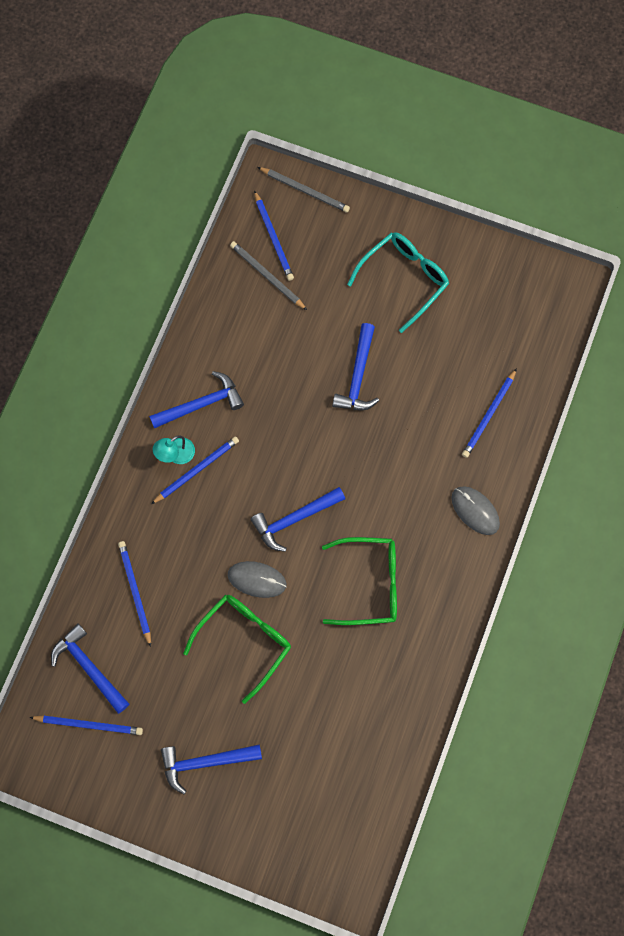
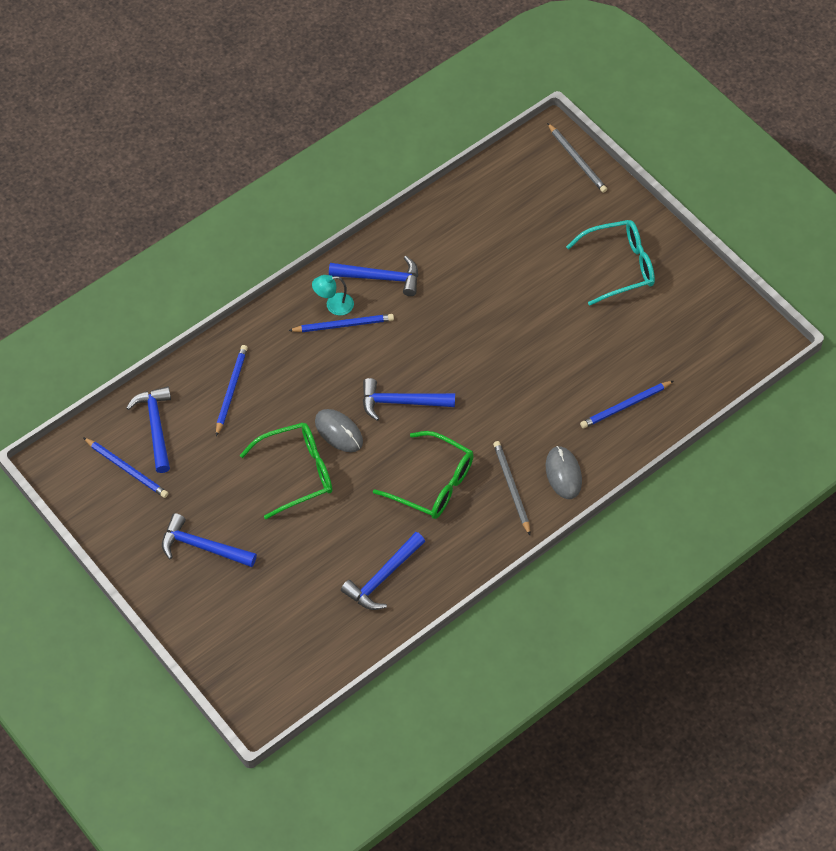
camera: 30 degrees right, 15 degrees down
(267, 276) = (501, 209): grey pencil -> grey pencil (511, 488)
(273, 237) = (526, 182): blue pencil -> none
(358, 376) = (529, 321): blue hammer -> blue hammer (383, 577)

